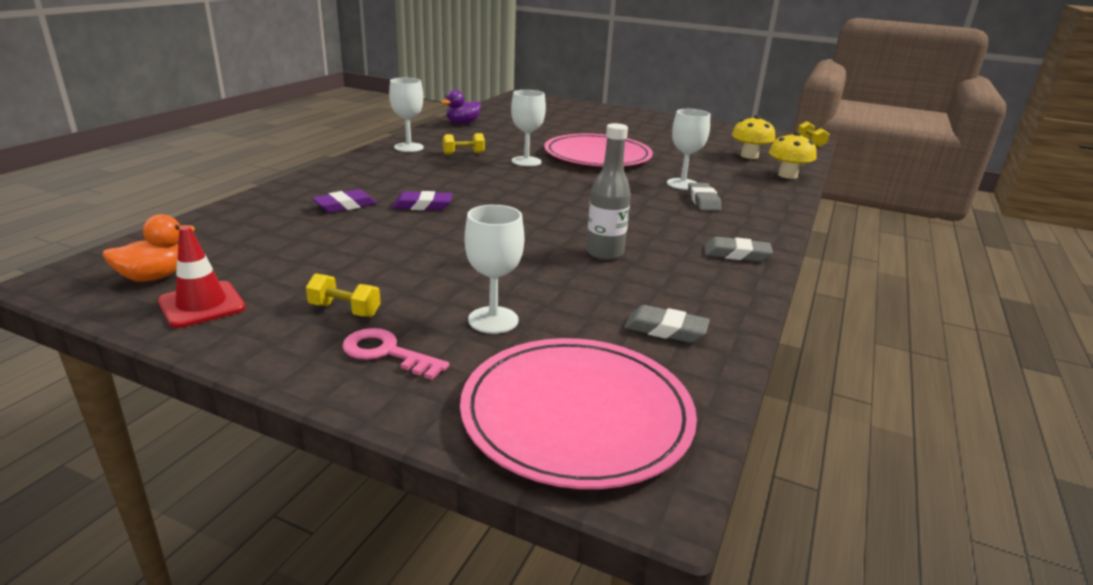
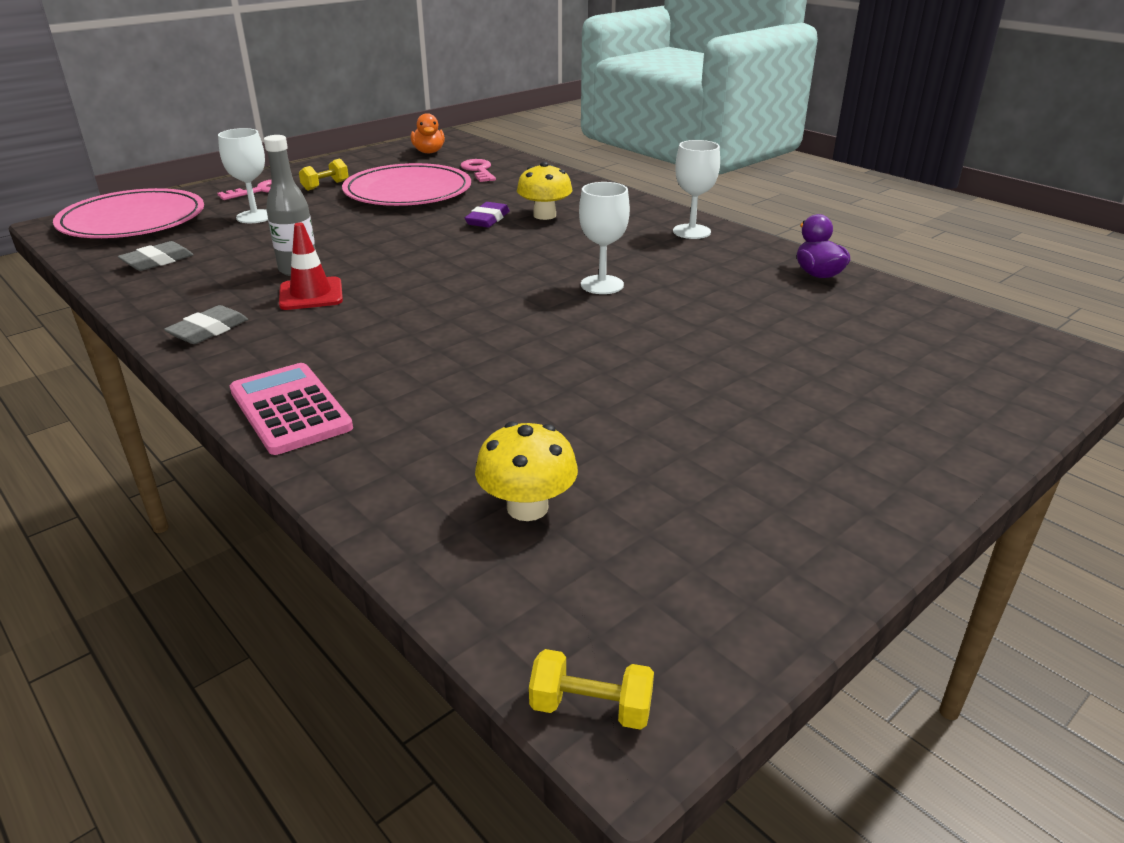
camera: 115 degrees right, 5 degrees up
(202, 305) = (377, 160): red traffic cone -> red traffic cone (311, 294)
(252, 232) = (479, 170): none -> pink key
(345, 206) = (512, 195): purple eraser -> none
(463, 153) = (654, 255): yellow dumbbell -> none
(597, 156) = (606, 339): pink plate -> pink plate (408, 191)
(682, 184) = (432, 370): white goblet -> none
(703, 201) = (359, 364): grey eraser -> none
(767, 206) = (290, 409): none -> pink calculator
(787, 175) = (385, 501): yellow mushroom -> yellow mushroom (544, 215)

